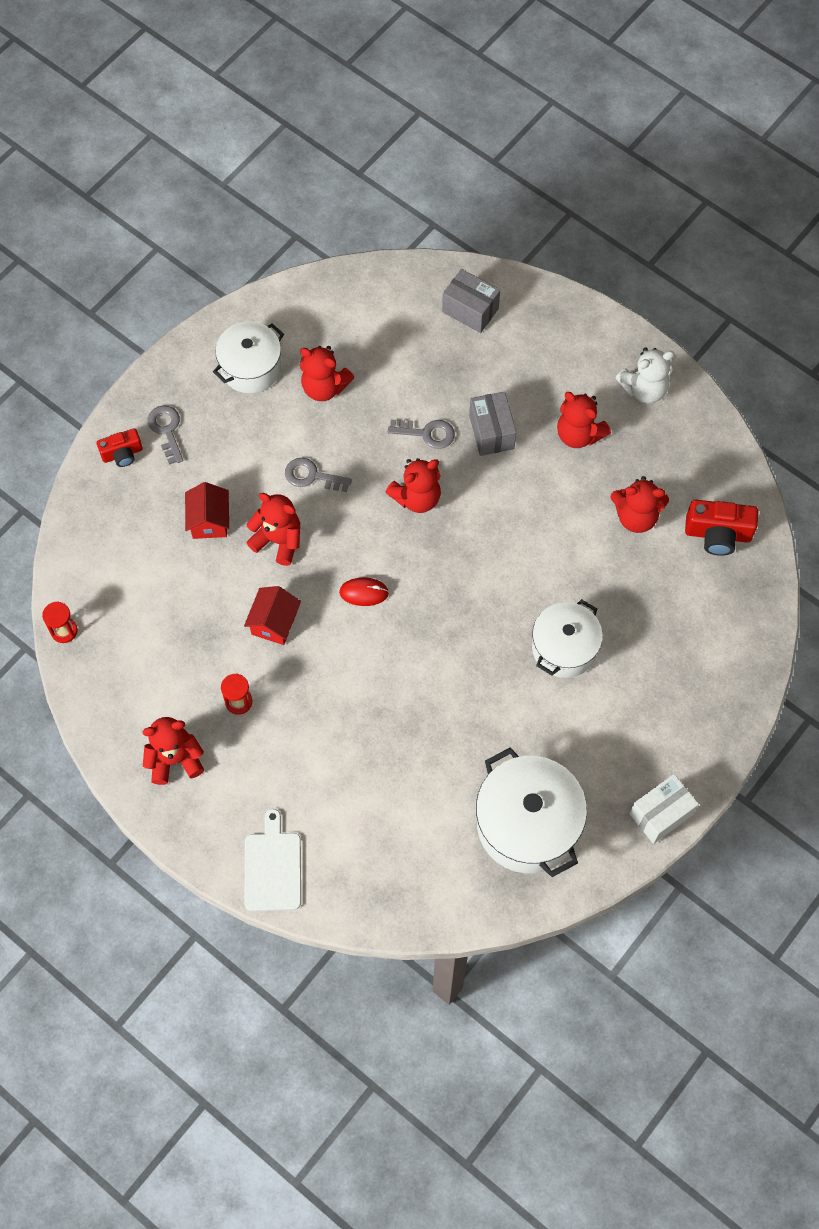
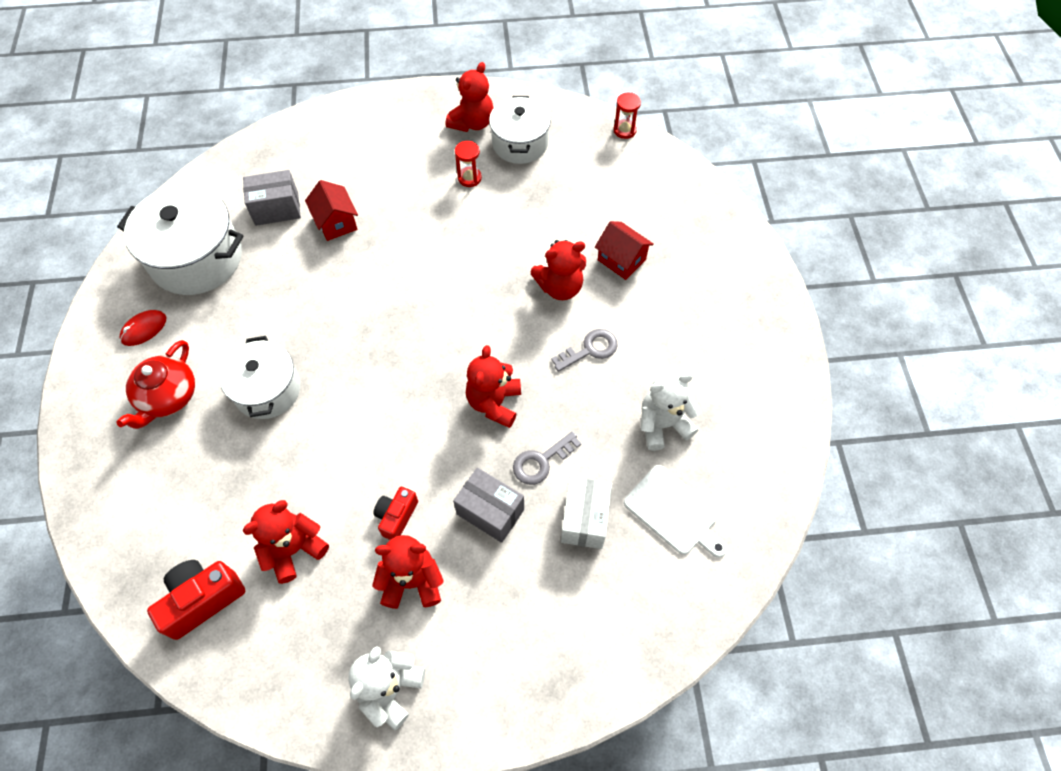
camera: 135 degrees right, 5 degrees down
(122, 454) = (734, 250): red camera -> red camera (396, 516)
(166, 430) = (728, 291): grey key -> none
(251, 367) = (734, 388): white pot -> white pot (520, 143)
(272, 867) = (349, 119): white cutting board -> white cutting board (674, 512)
(274, 623) = (500, 237): red house -> red house (336, 222)
(324, 387) = (663, 424): red teddy bear -> white teddy bear
(364, 592) = (460, 304): red mouse -> red mouse (144, 329)
(470, 310) = (628, 614): grey box -> grey box (277, 209)
(641, 707) = (168, 397): none -> red teapot
(661, 814) = (96, 337): white box -> white box (584, 519)

